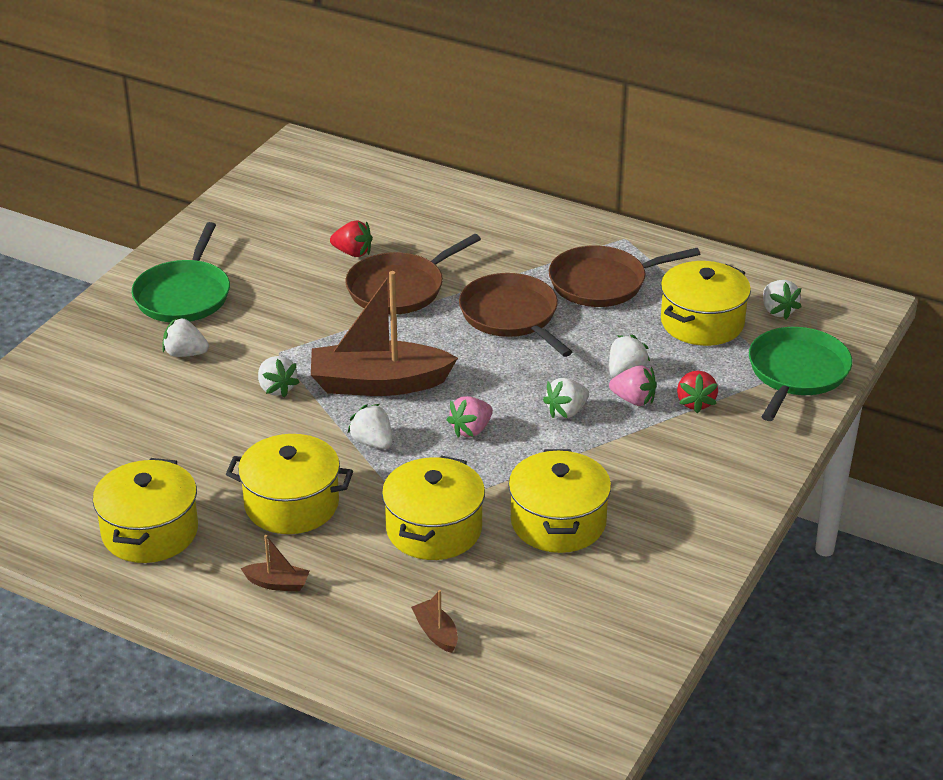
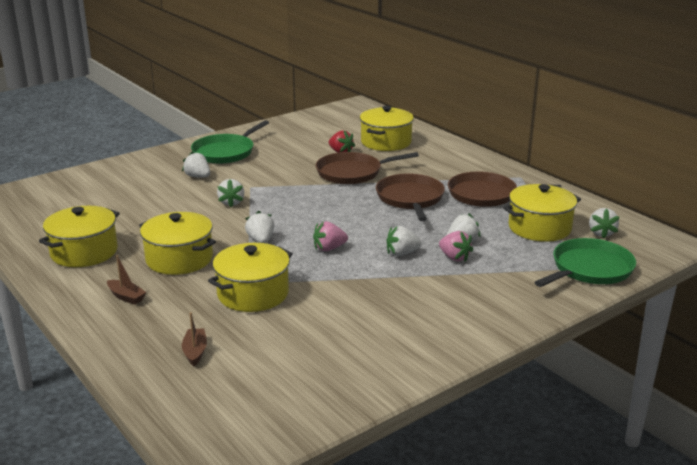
camera: 25 degrees right, 10 degrees down
(378, 384) = (294, 213): brown boat -> none
(558, 522) = (340, 311): yellow pot -> yellow pot (386, 142)
(695, 403) = (498, 269): red strawberry -> none

